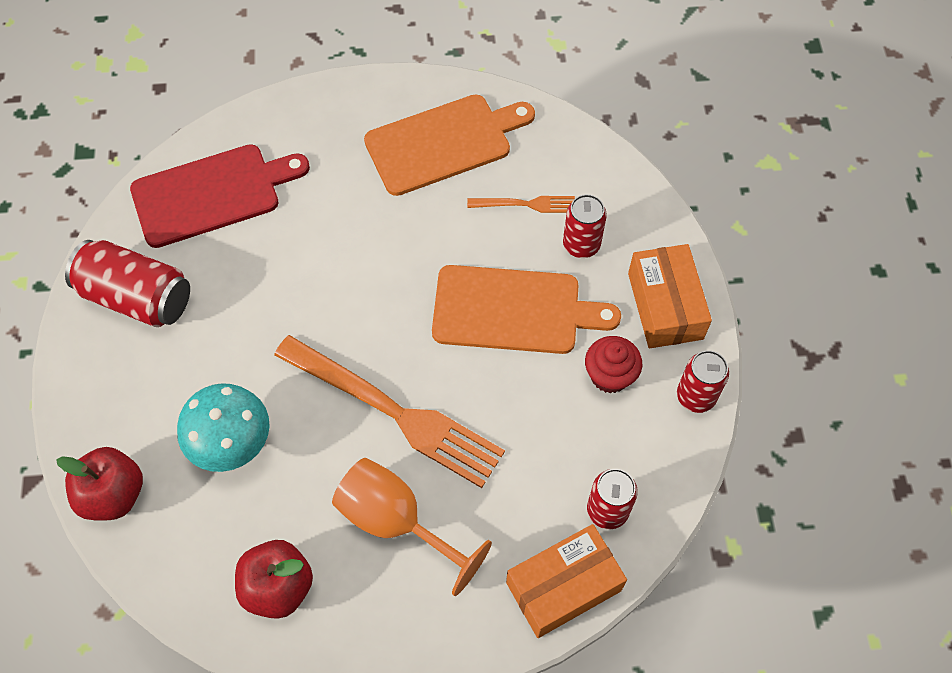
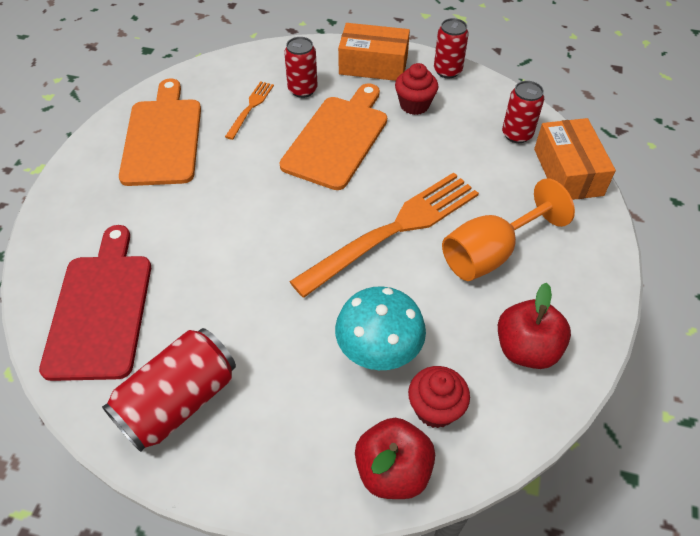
camera: 70 degrees left, 10 degrees down
(185, 514) = (435, 409): none -> red cupcake

